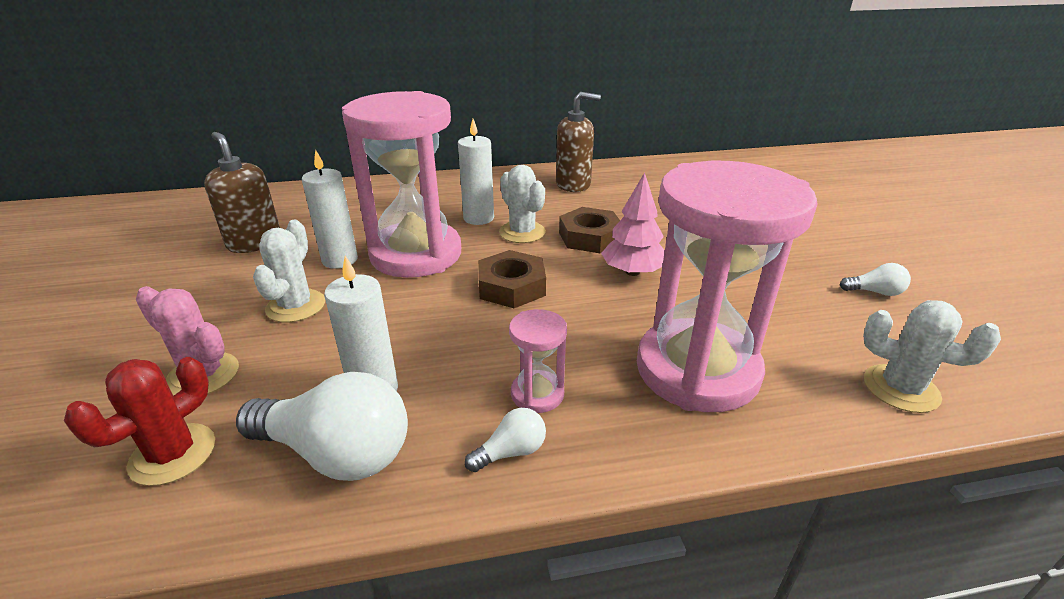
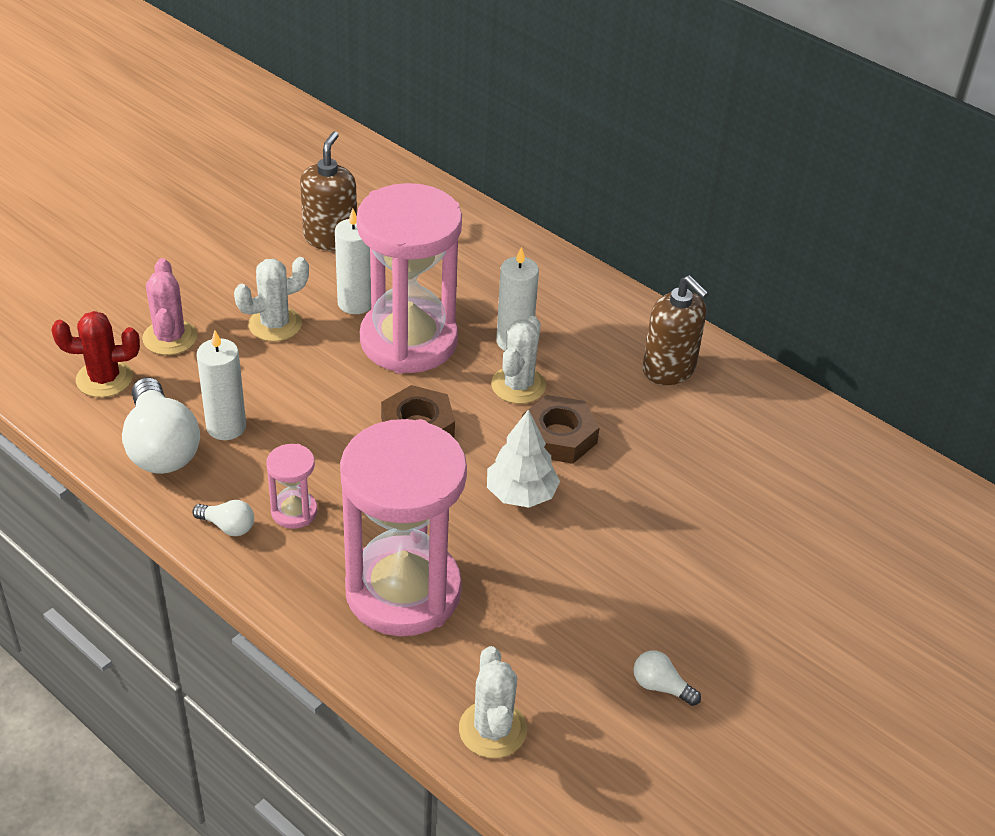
camera: 50 degrees right, 10 degrees up
(632, 272) = (521, 494): pink tree -> white tree
(875, 292) = (660, 686): white light bulb -> white light bulb turned 150 degrees clockwise

